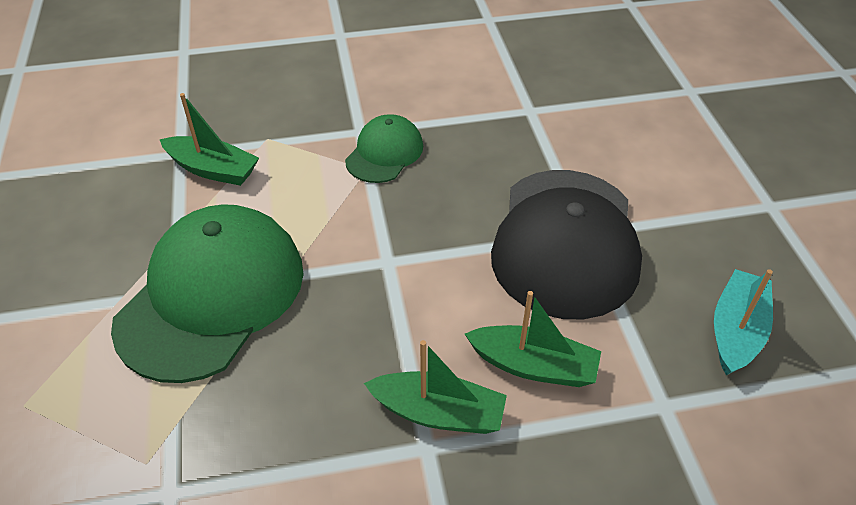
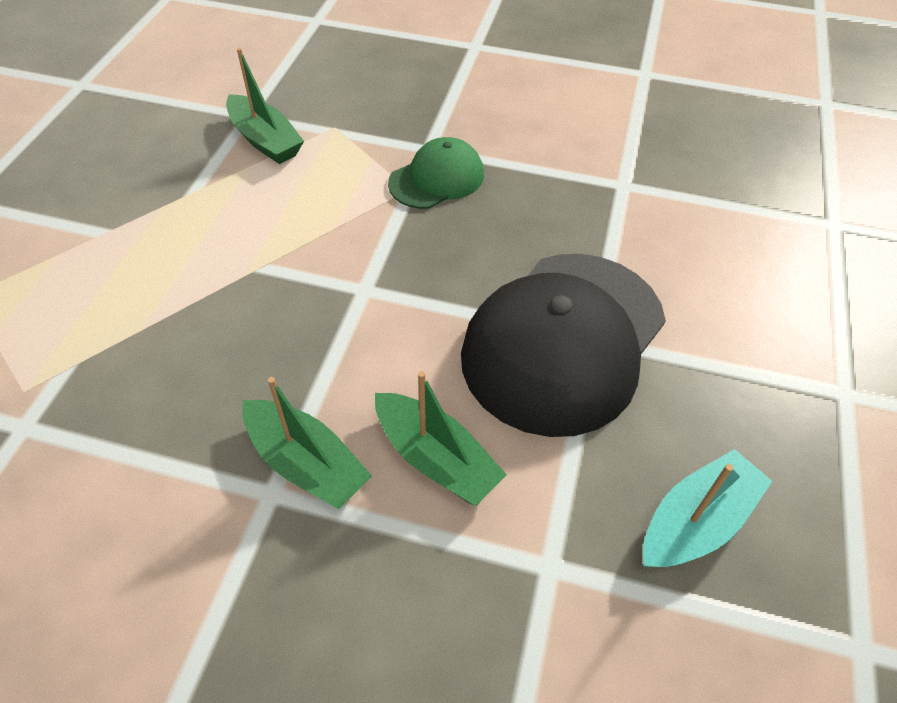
camera: 25 degrees right, 5 degrees up
(212, 296) = (182, 259): green cap -> none

